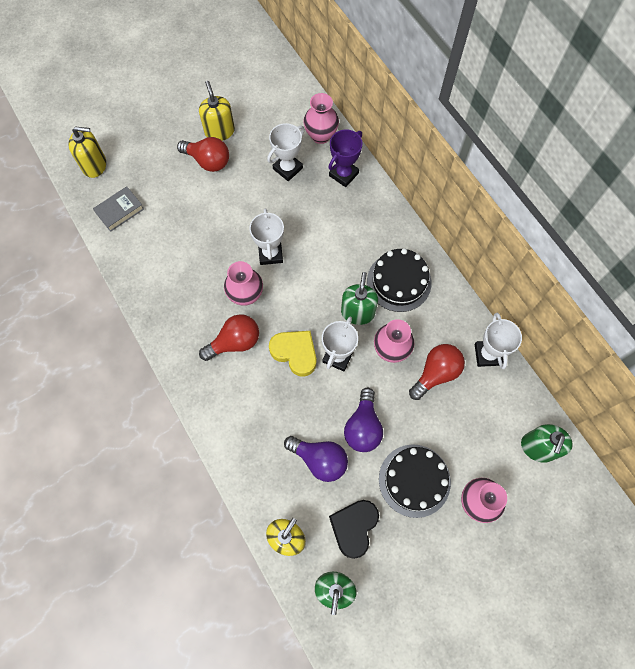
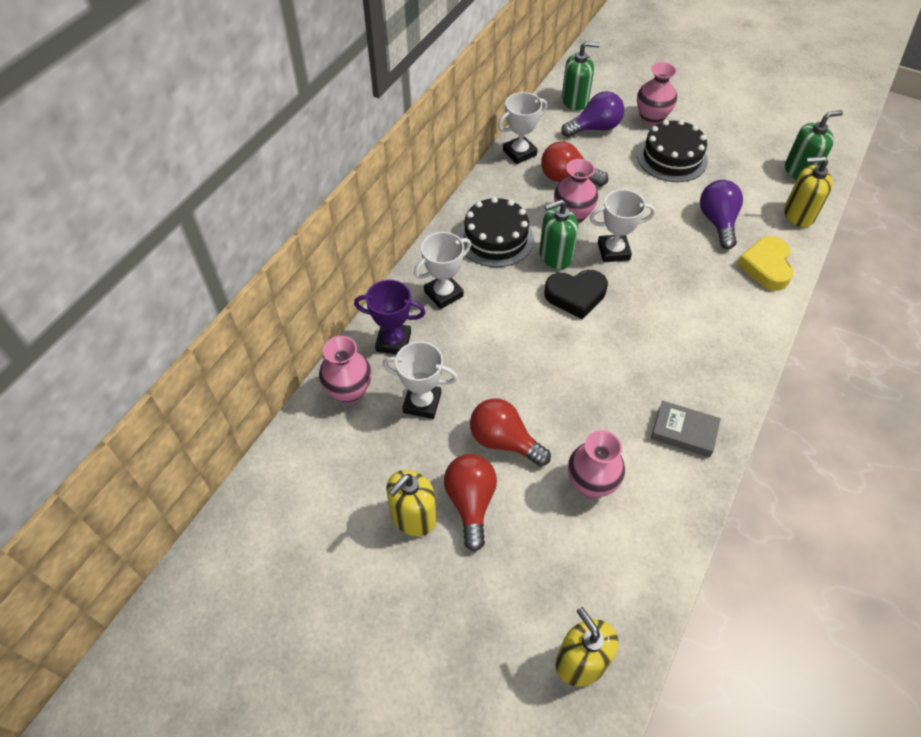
camera: 120 degrees left, 15 degrees down
(120, 211) = (623, 570): grey book -> grey book (684, 431)
(235, 342) = (675, 340): red light bulb -> red light bulb (504, 441)
(246, 295) = (617, 358): pink vase -> pink vase (591, 484)
(270, 254) = (549, 361): white trophy -> white trophy (443, 294)
(295, 353) = (640, 285): yellow heart -> yellow heart (766, 267)
(354, 527) = (745, 178): black heart -> black heart (575, 296)
(363, 427) = (661, 206): purple light bulb -> purple light bulb (595, 128)

